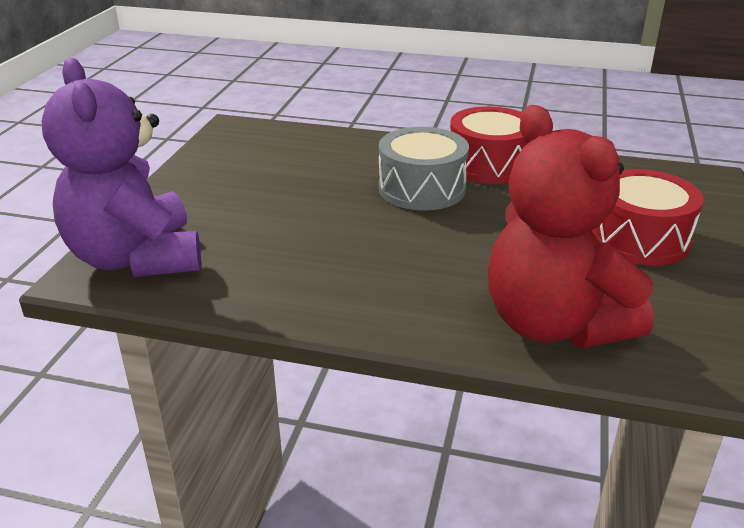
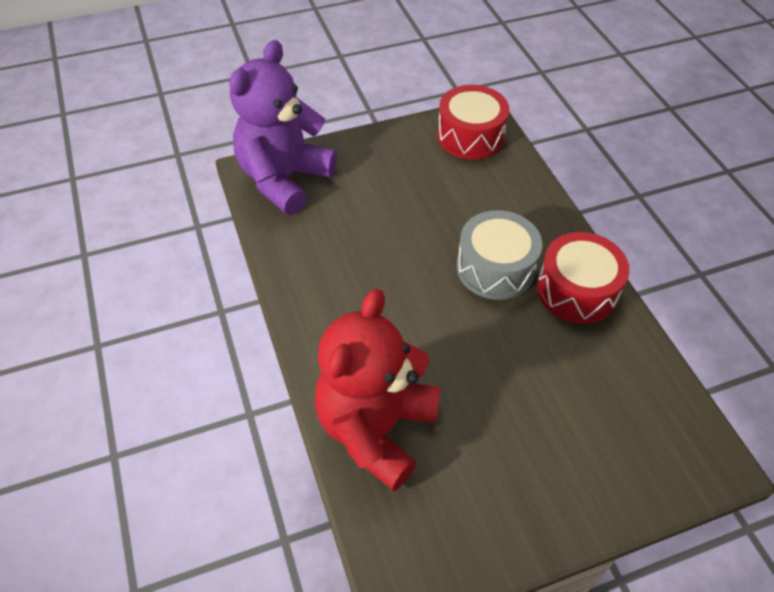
camera: 55 degrees right, 20 degrees up
(639, 238) = (545, 442): red drum -> red drum (470, 136)

